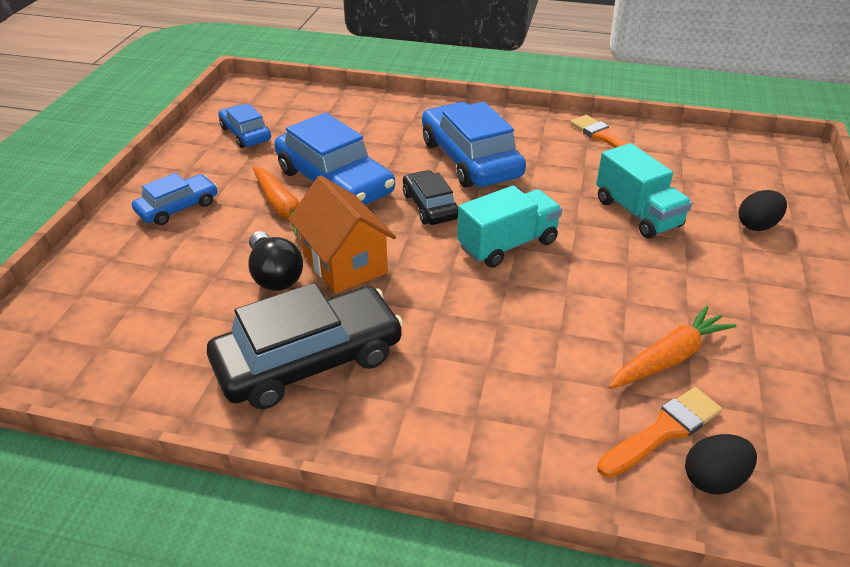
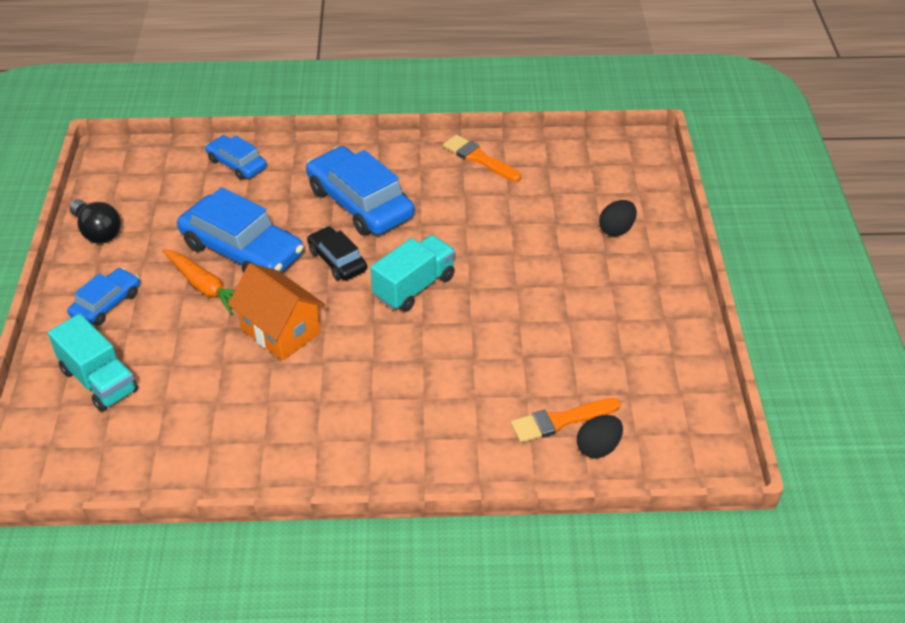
camera: 15 degrees left, 5 degrees up
(246, 134) = (135, 211): blue car -> blue car (237, 164)
(274, 275) = (224, 354): black light bulb -> black light bulb (97, 232)
(309, 360) = (282, 422): black car -> none
(637, 213) = (517, 235): turquoise truck -> turquoise truck (99, 381)
(663, 431) = (560, 421): orange brush -> orange brush turned 150 degrees counterclockwise
(669, 358) = (558, 363): orange carrot -> none

